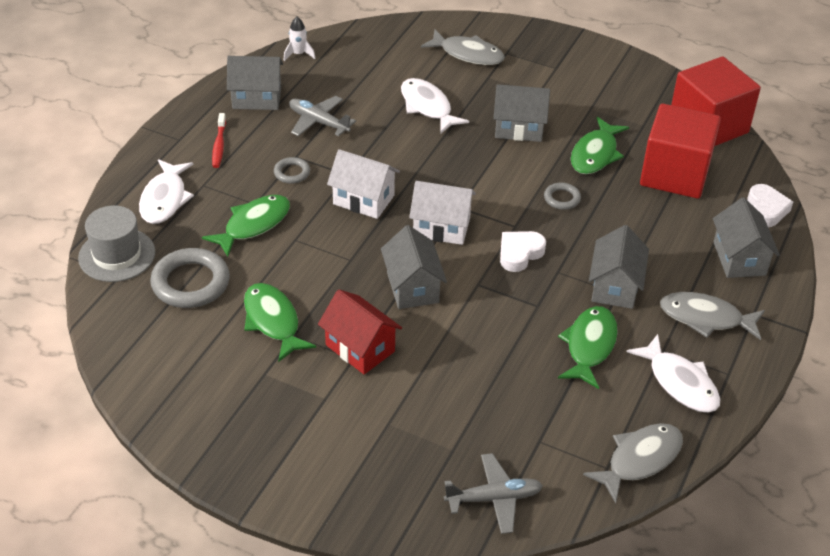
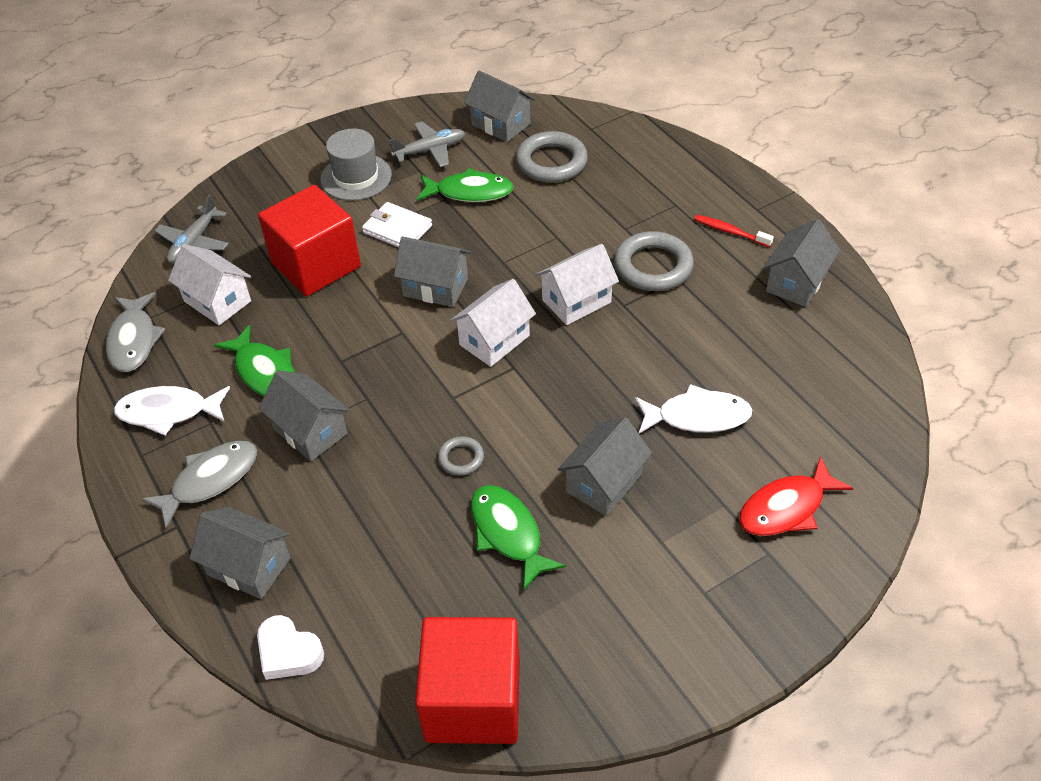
camera: 125 degrees right, 5 degrees up
(117, 255) = (617, 133): grey hat -> grey hat (356, 177)
(149, 345) = (500, 124): none -> grey house
(165, 199) = (671, 176): white fish -> none
(253, 225) = (596, 218): green fish -> none
(292, 173) = (653, 266): grey ring -> grey ring, size x1.97
(298, 54) = (867, 345): white rocket -> none
(318, 122) = (725, 314): grey plane -> grey plane (430, 150)
(360, 348) = (397, 229): red house -> white wallet
(468, 54) = (786, 508): grey fish -> red fish
(519, 254) = (413, 381): white heart -> none
(548, 427) = (217, 301): none -> white house
(674, 174) = (417, 594): red cube -> red cube (316, 265)

